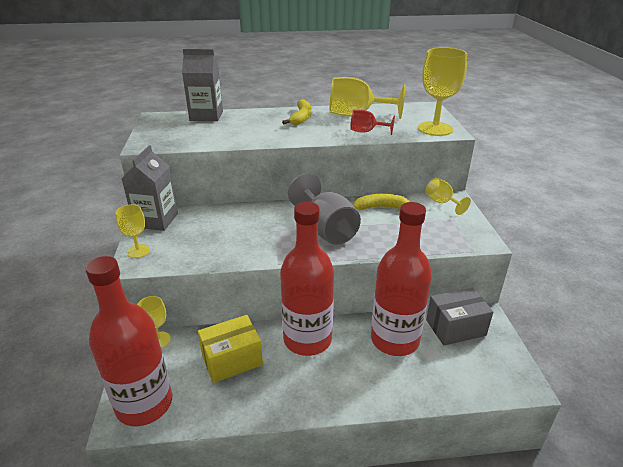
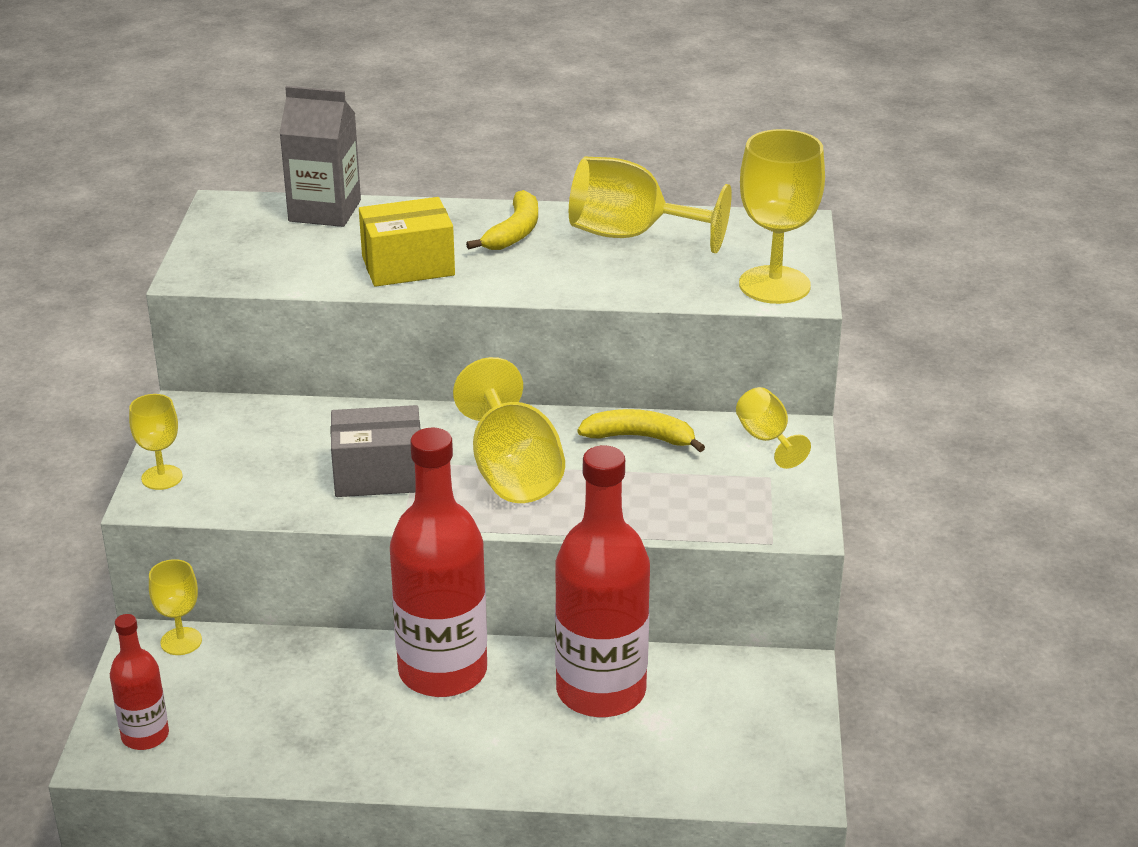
camera: 10 degrees right, 0 degrees up
(144, 404) = (145, 736): red bottle -> red bottle, size x0.51
(156, 220) = (201, 421): grey carton -> none
(232, 360) = (301, 688): yellow box -> yellow box (408, 266)
(326, 229) = (512, 471): grey goblet -> yellow goblet
(366, 132) = (630, 280): red goblet -> none
(455, 327) = (725, 684): grey box -> grey box (378, 475)

